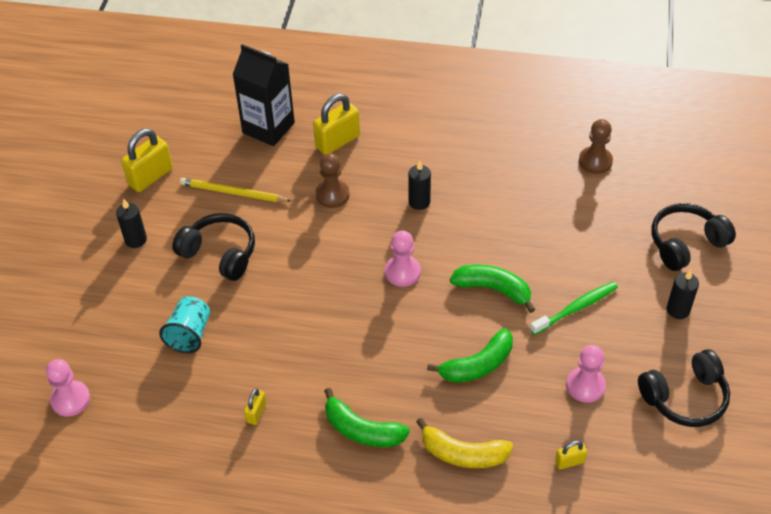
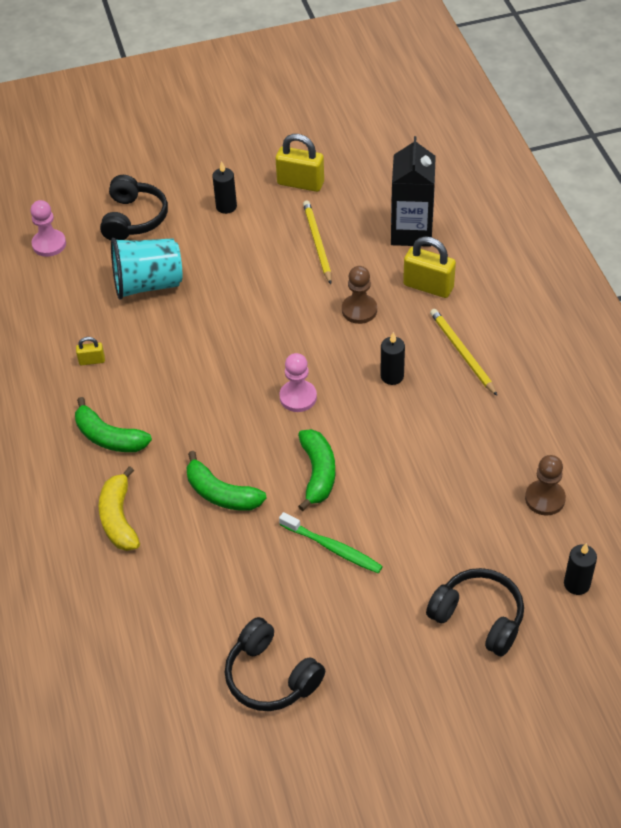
camera: 65 degrees right, 0 degrees up
(190, 334) = (148, 284): turquoise cup -> turquoise cup, size x1.52
(220, 253) = (243, 265): black headphones -> black headphones (134, 219)
(362, 430) = (109, 437): green banana -> green banana turned 60 degrees counterclockwise
(423, 150) = (462, 352): none -> yellow pencil
(569, 461) = (148, 603): yellow padlock -> none
(585, 385) = (242, 587): pink pawn -> none
(678, 310) = (381, 637): black candle -> black candle (576, 584)

